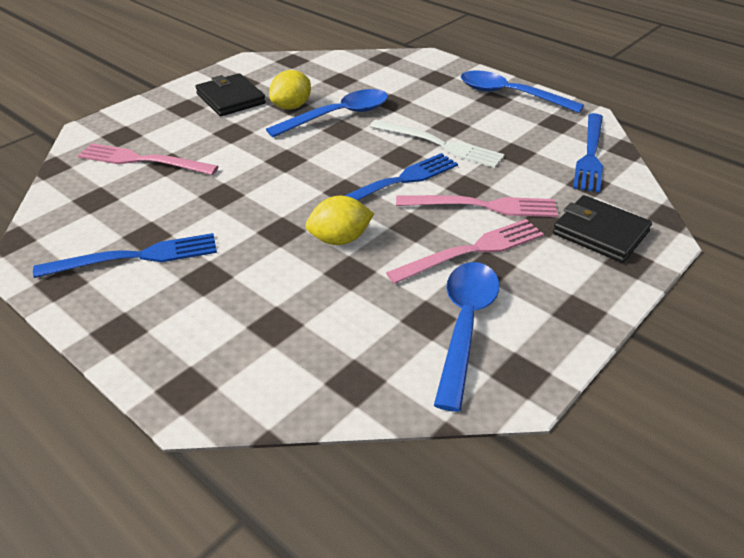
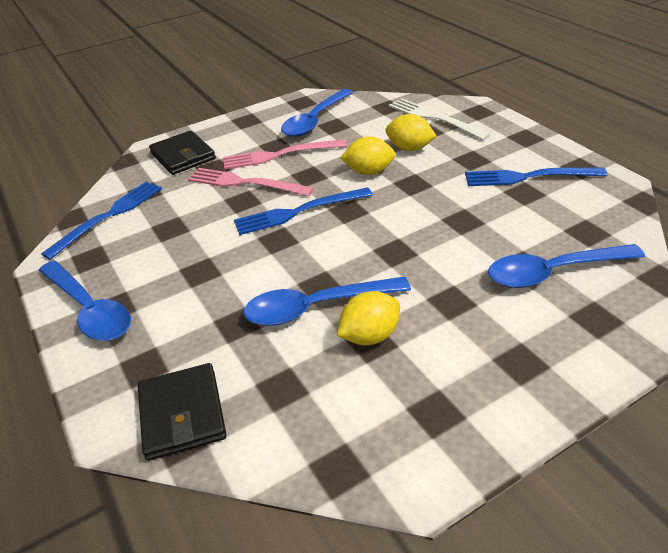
camera: 160 degrees left, 0 degrees up
(143, 160) = (554, 272): pink fork -> blue spoon
(230, 99) = (454, 370): black wallet -> black wallet (182, 414)
(295, 285) = (409, 148): none -> yellow lemon
(439, 145) = (231, 247): white fork -> white fork (434, 118)

